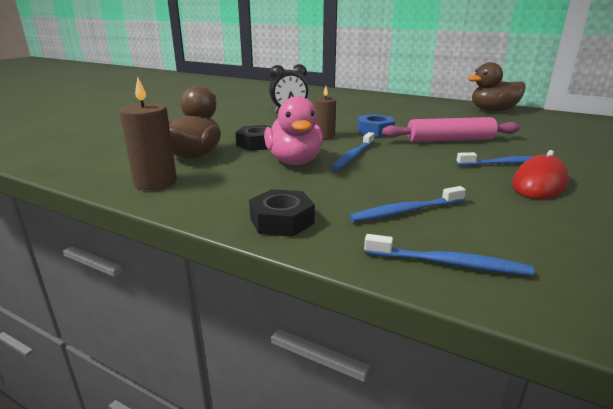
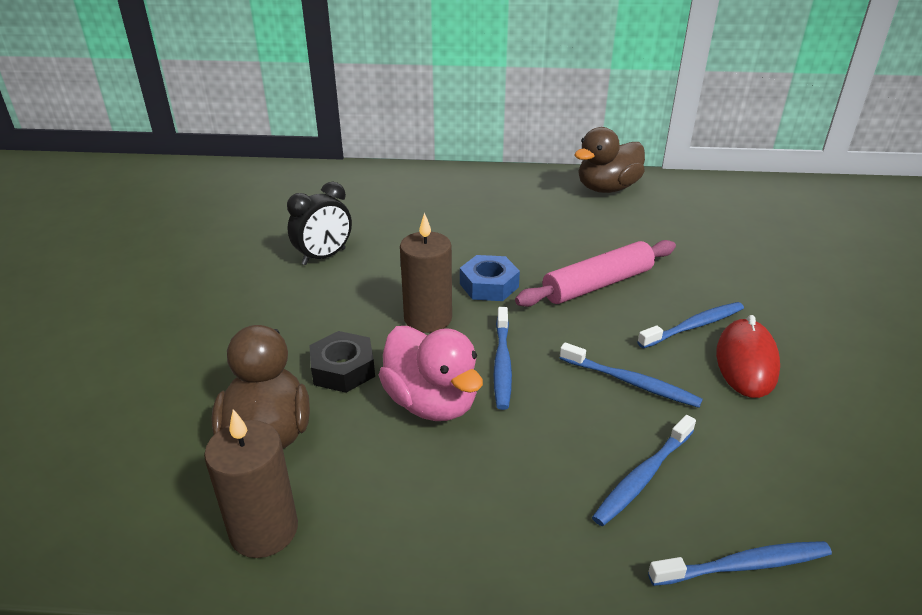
camera: 25 degrees left, 10 degrees up
(282, 221) = (514, 556): black nut -> none
(324, 136) = (428, 318): brown candle -> brown candle, size x1.53
(435, 176) = (630, 382): none -> blue toothbrush

